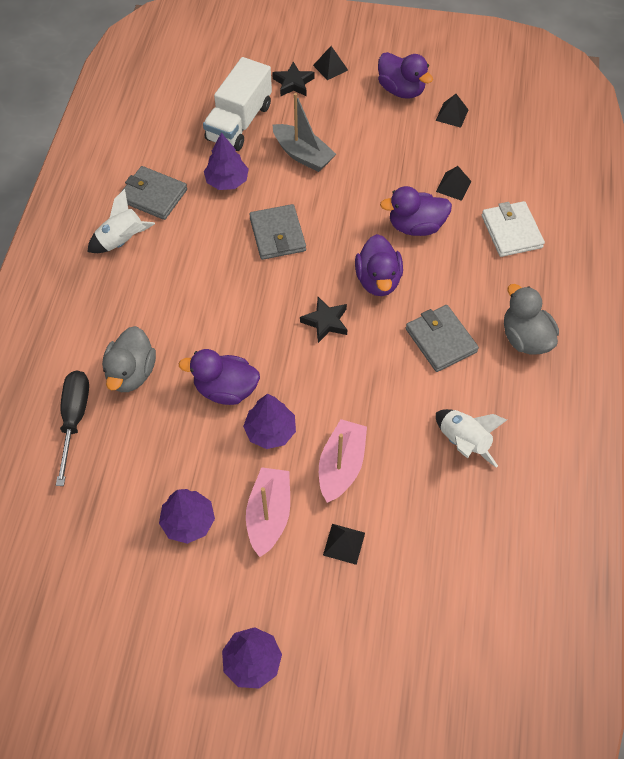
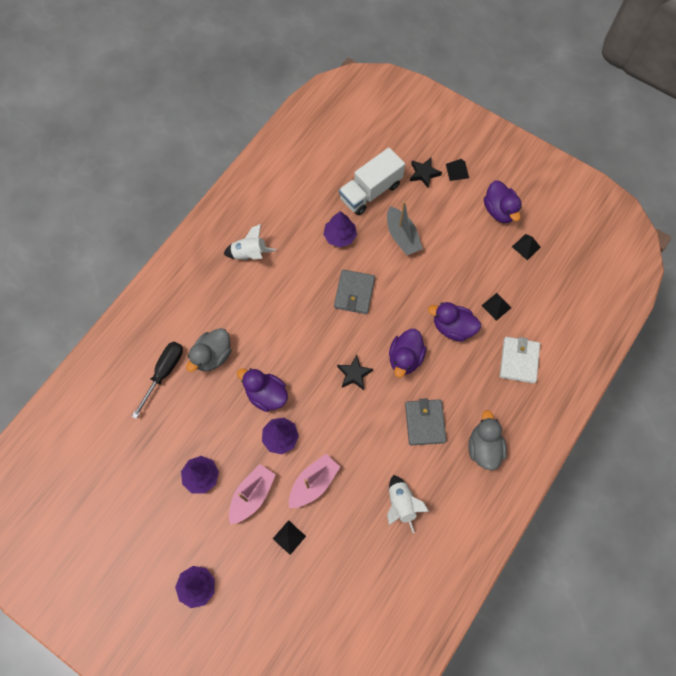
camera: 25 degrees right, 10 degrees up
(153, 195) = (285, 227): grey wallet -> none

